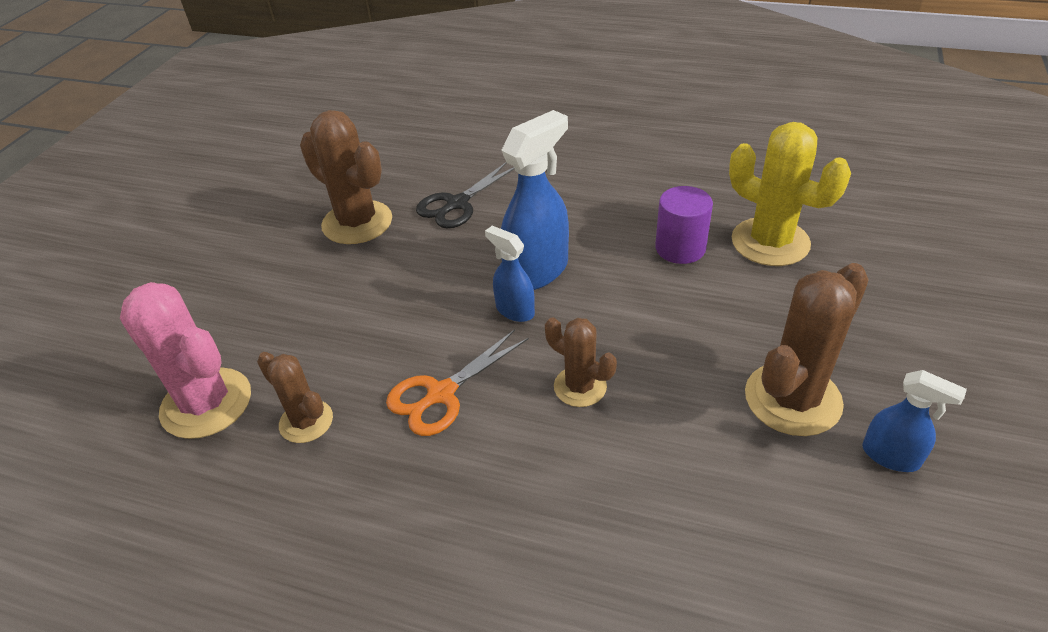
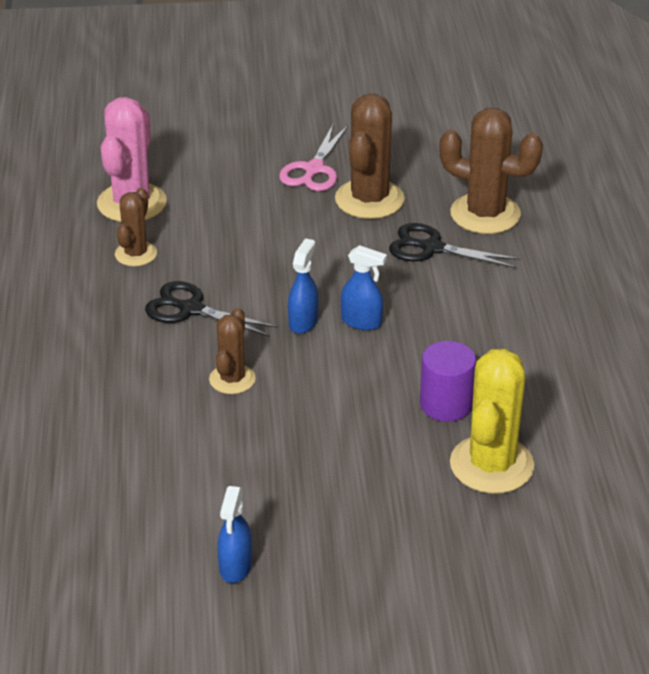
camera: 65 degrees right, 5 degrees down
(279, 246) = (314, 169): none -> pink scissors
(441, 394) = (191, 309): orange scissors -> black scissors
(537, 271) = (361, 322): blue spray bottle -> blue spray bottle, size x0.56
(792, 399) = (275, 503): brown cactus -> brown cactus (485, 214)

